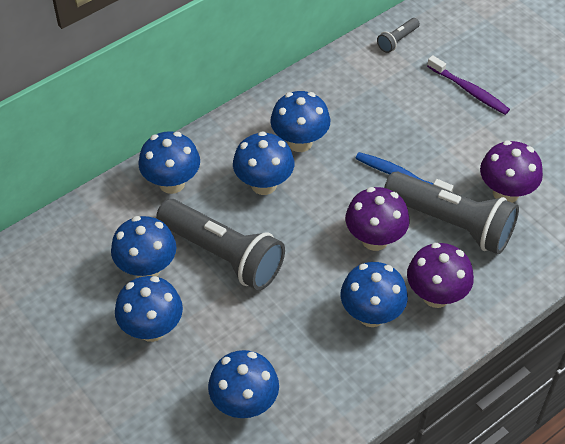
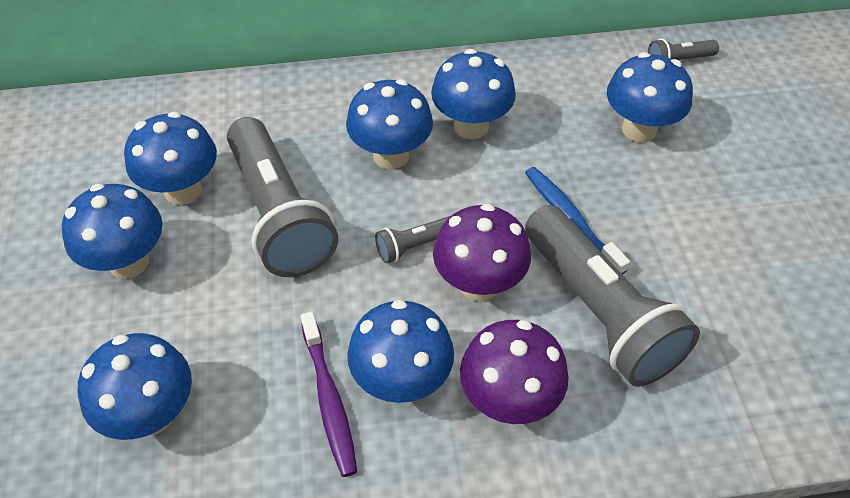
camera: 30 degrees right, 0 degrees up
(172, 183) = (289, 109): blue mushroom -> blue mushroom (639, 129)
(321, 235) = (414, 246): none -> grey flashlight
(469, 90) = (737, 154): purple toothbrush -> purple toothbrush (329, 399)
(505, 193) = (705, 306): purple mushroom -> none

